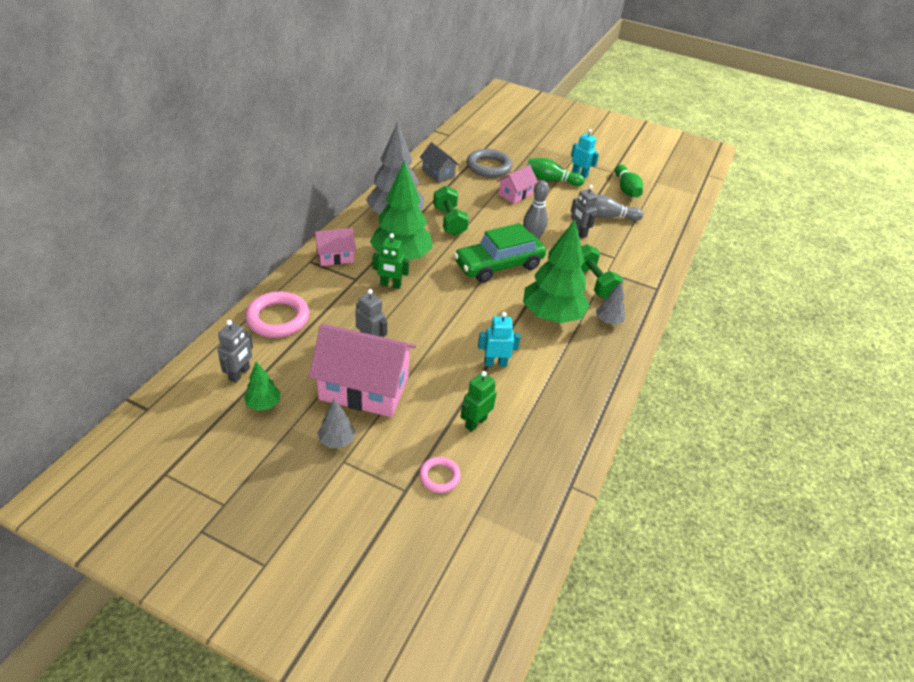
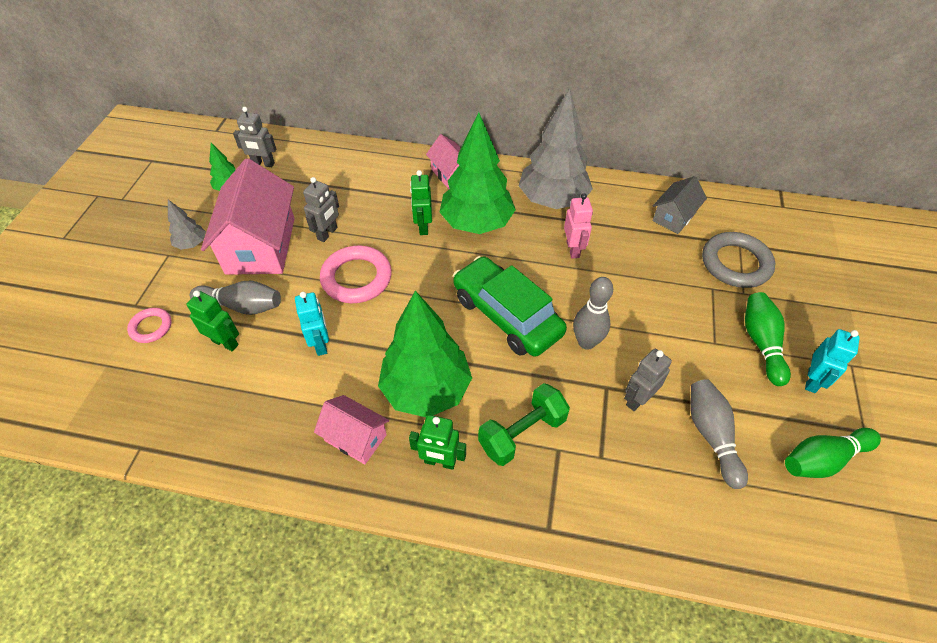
camera: 80 degrees right, 10 degrees up
(278, 318) = (341, 164): pink ring -> pink ring (356, 278)
(437, 408) = (242, 306): none -> grey bowling pin
(449, 221) = (573, 249): green dumbbell -> pink robot
(515, 194) = (686, 305): pink house -> pink house (355, 438)
(608, 321) = (440, 462): grey tree -> green robot

